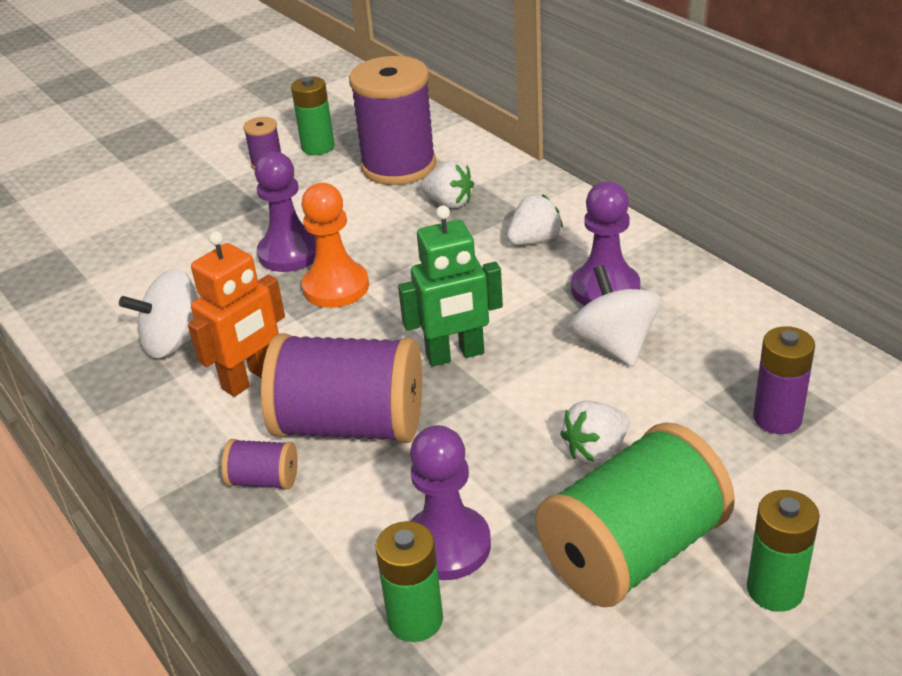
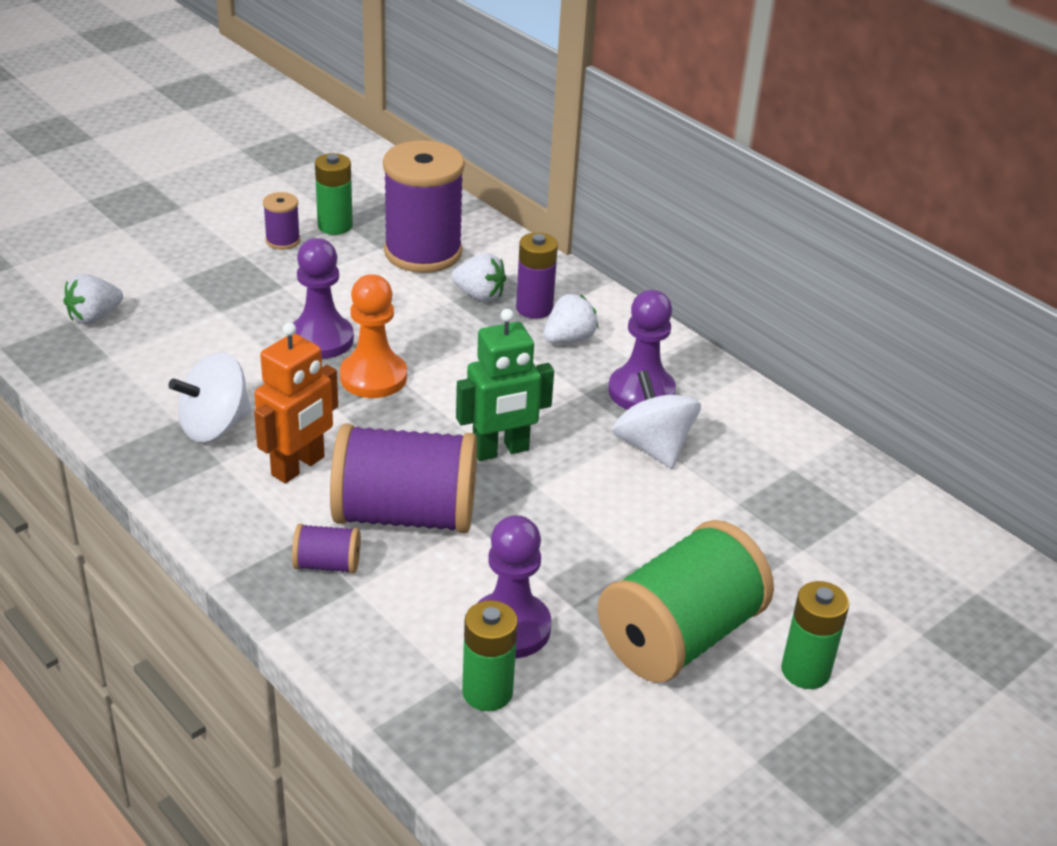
camera: 10 degrees left, 0 degrees up
(596, 450) = (641, 545): white strawberry -> white strawberry (94, 317)
(777, 418) = (805, 521): purple battery -> purple battery (534, 308)

